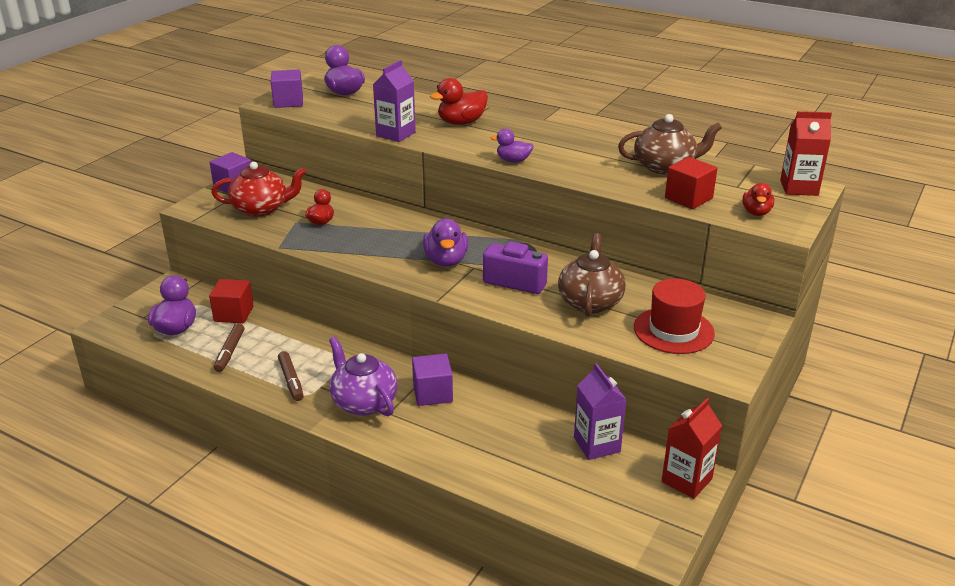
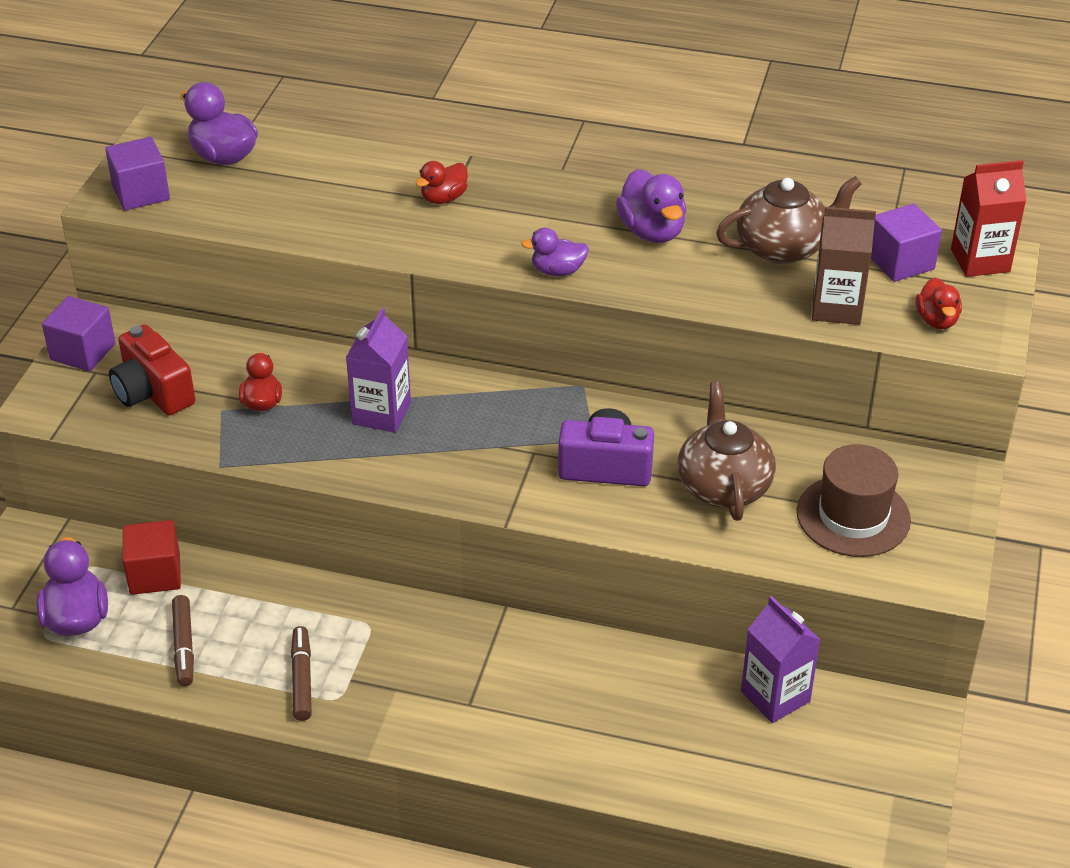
camera: 15 degrees left, 10 degrees up
(261, 209) = (153, 392): red teapot -> red camera
(291, 381) = (302, 678): brown marker -> brown marker turned 150 degrees counterclockwise
(363, 402) = (426, 694): purple teapot -> none
(395, 134) = (352, 241): purple carton -> purple carton (381, 413)
(432, 393) = (519, 658): purple cube -> purple cube (900, 262)
(446, 261) = (488, 447): purple duck -> purple duck (652, 231)
(461, 122) = (443, 198): red duck -> red duck, size x0.64
(673, 330) = (853, 516): red hat -> brown hat
(686, 480) = (908, 727): red carton -> none
(688, 198) = (836, 308): red cube -> brown carton

